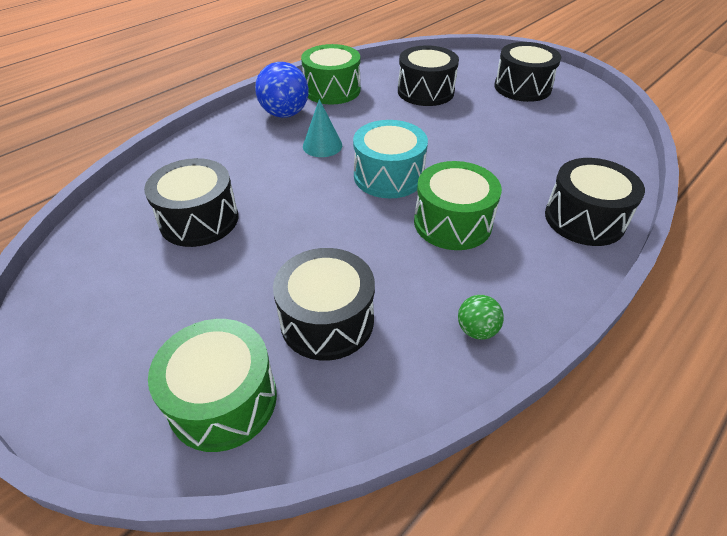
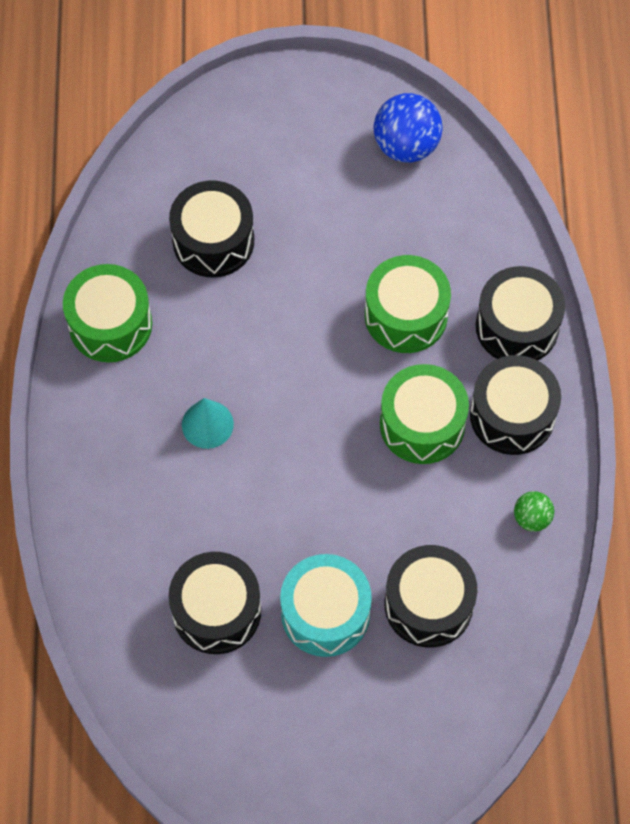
camera: 45 degrees left, 20 degrees up
(223, 400) = (431, 719): green drum -> green drum (406, 315)
(285, 114) = (110, 409): blue ball -> blue ball (406, 145)
(388, 176) = (314, 412): turquoise drum -> turquoise drum (325, 613)
(522, 87) = (306, 146): black drum -> black drum (512, 415)

